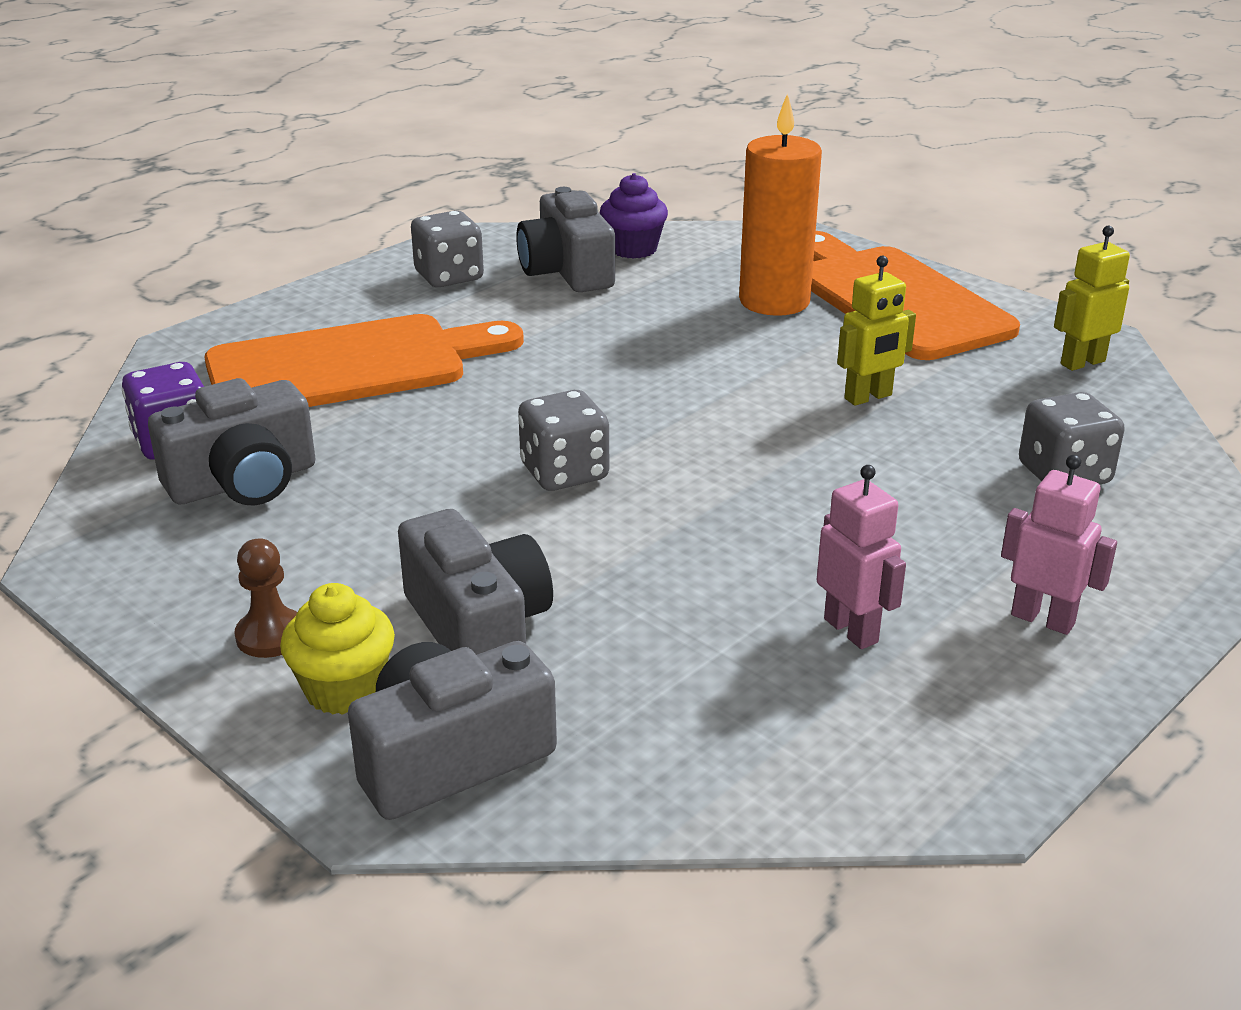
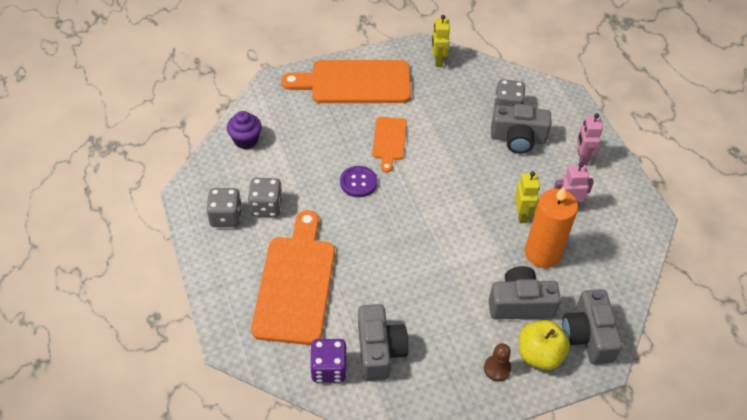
camera: 65 degrees left, 20 degrees up
(344, 689) = (539, 355): yellow cupcake -> yellow apple
(564, 472) = (431, 241): grey dice -> grey dice (266, 206)
(567, 271) = (252, 172): grey camera -> grey camera (518, 139)
(643, 363) = (358, 182): none -> purple button
(774, 301) = (331, 118): orange candle -> orange candle (542, 253)
(785, 366) = (389, 141): none -> orange cutting board
(868, 397) = (427, 129): yellow robot -> yellow robot (522, 215)
(1043, 619) = (582, 158): pink robot -> pink robot turned 60 degrees counterclockwise

